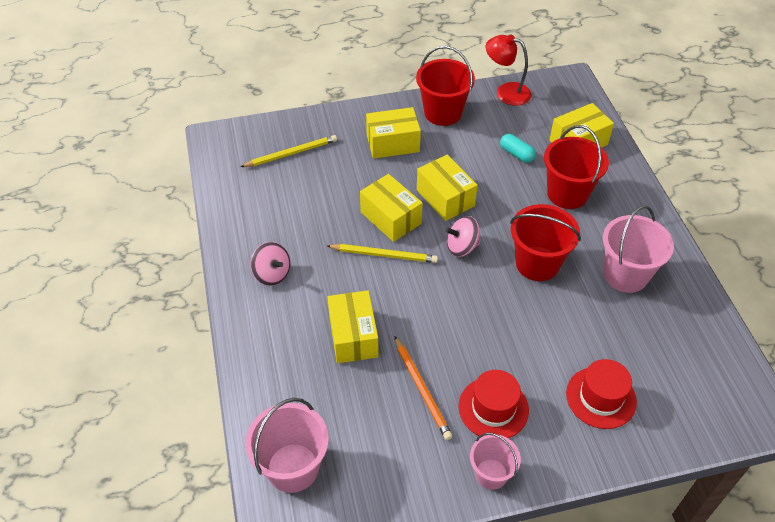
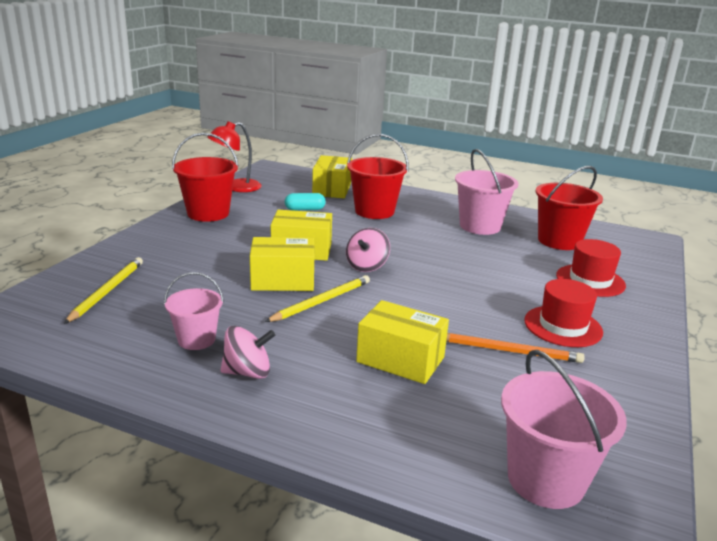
camera: 55 degrees left, 25 degrees down
(393, 143) = (199, 244): yellow box -> none
(491, 474) = (638, 358): pink bucket -> pink bucket (196, 339)
(537, 263) = (428, 247): red bucket -> red bucket (559, 241)

